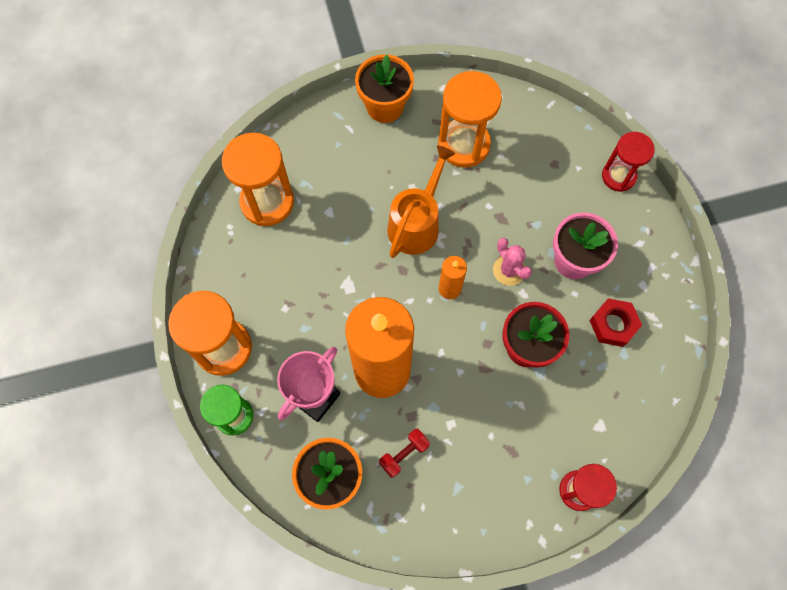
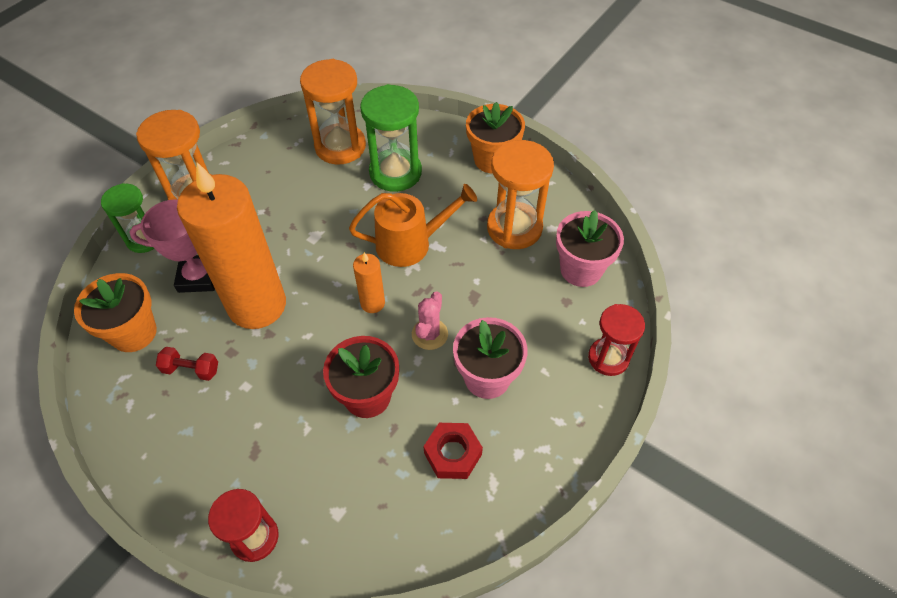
camera: 50 degrees right, 15 degrees down
(335, 182) = (395, 172): none -> green hourglass
(537, 133) = (581, 269): none -> pink flower pot

